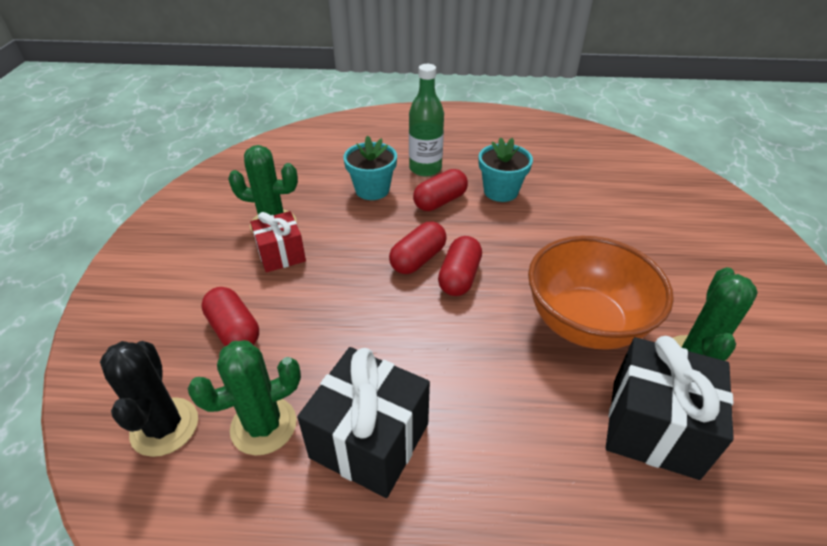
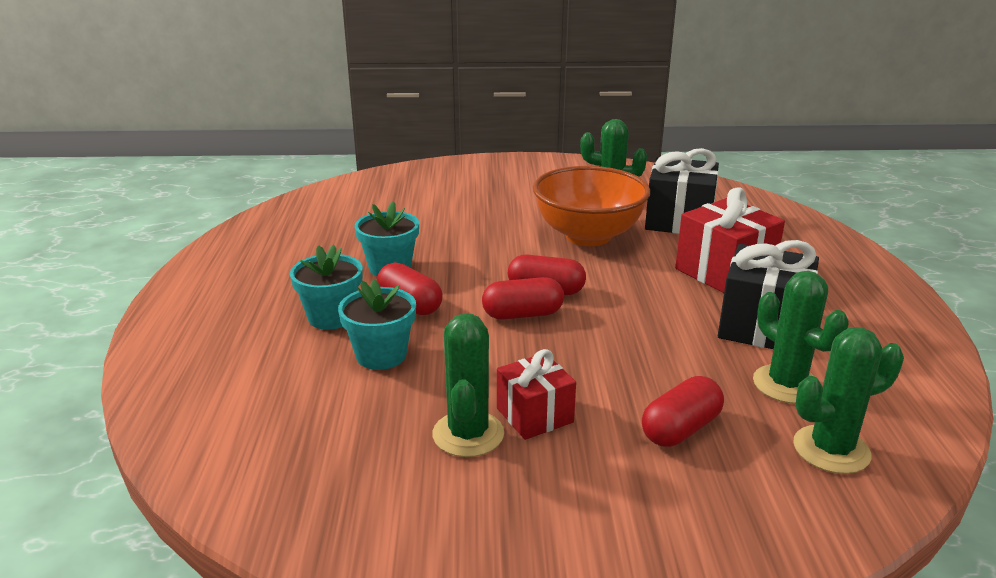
camera: 95 degrees left, 15 degrees down
(165, 427) = (831, 450): black cactus -> green cactus
(418, 259) = (522, 314): red capsule -> red capsule turned 45 degrees counterclockwise
(425, 168) = (331, 317): green bottle -> turquoise flower pot
(500, 440) = (724, 272): none -> red gift

